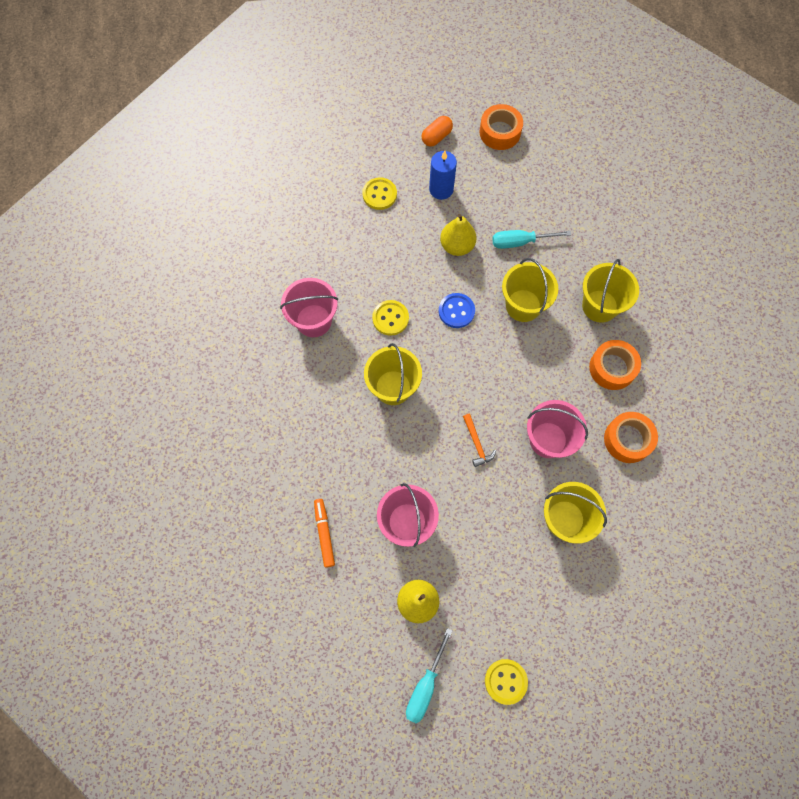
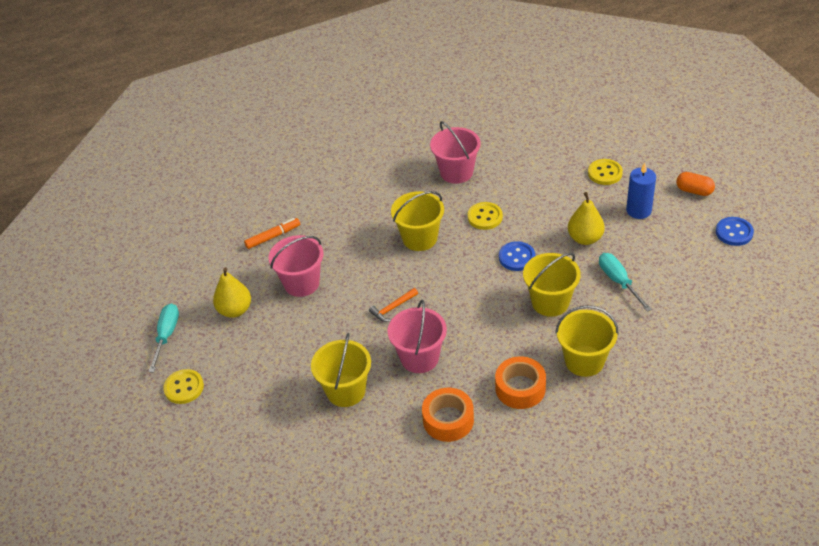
camera: 75 degrees right, 25 degrees down
(425, 686) = (166, 335): turquoise screwdriver -> turquoise screwdriver turned 90 degrees clockwise
(500, 132) = (734, 232): orange tape -> blue button

